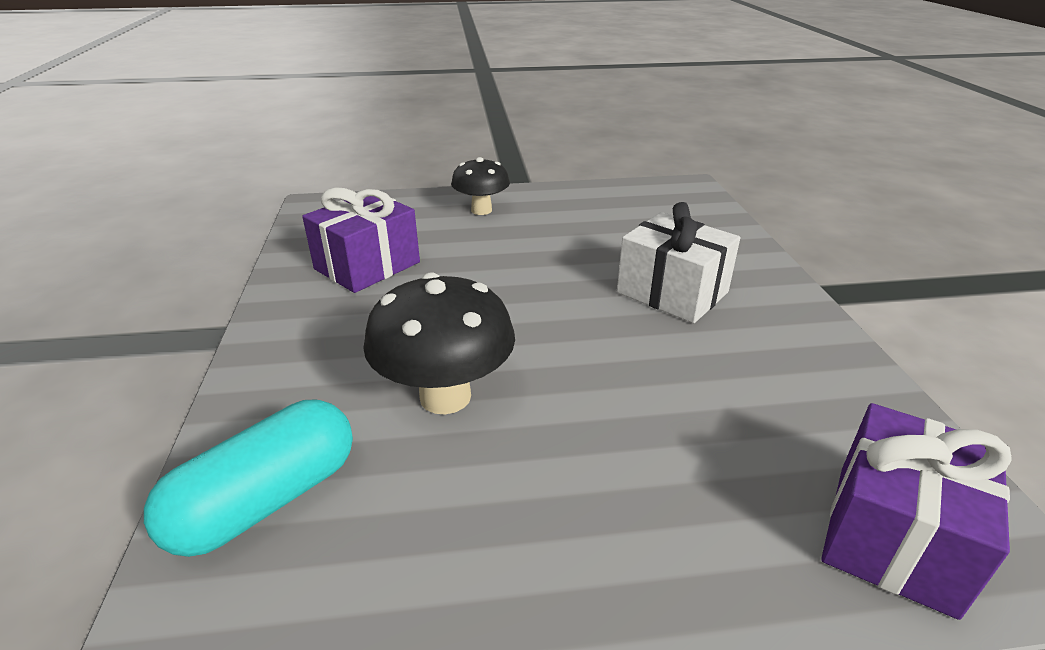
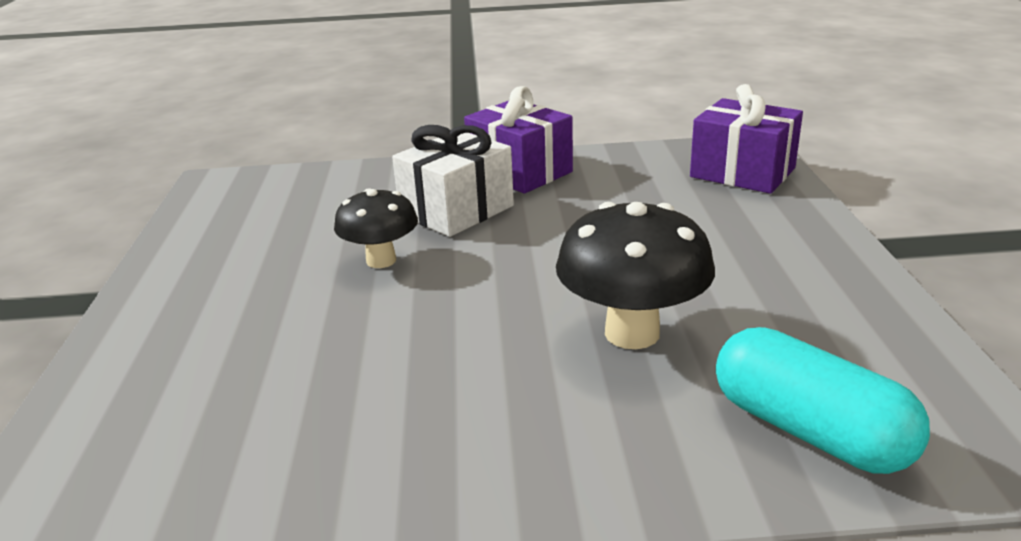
camera: 85 degrees left, 5 degrees down
(367, 266) = (318, 423): purple gift -> purple gift (520, 172)
(481, 210) = (181, 326): black mushroom -> black mushroom (381, 260)

